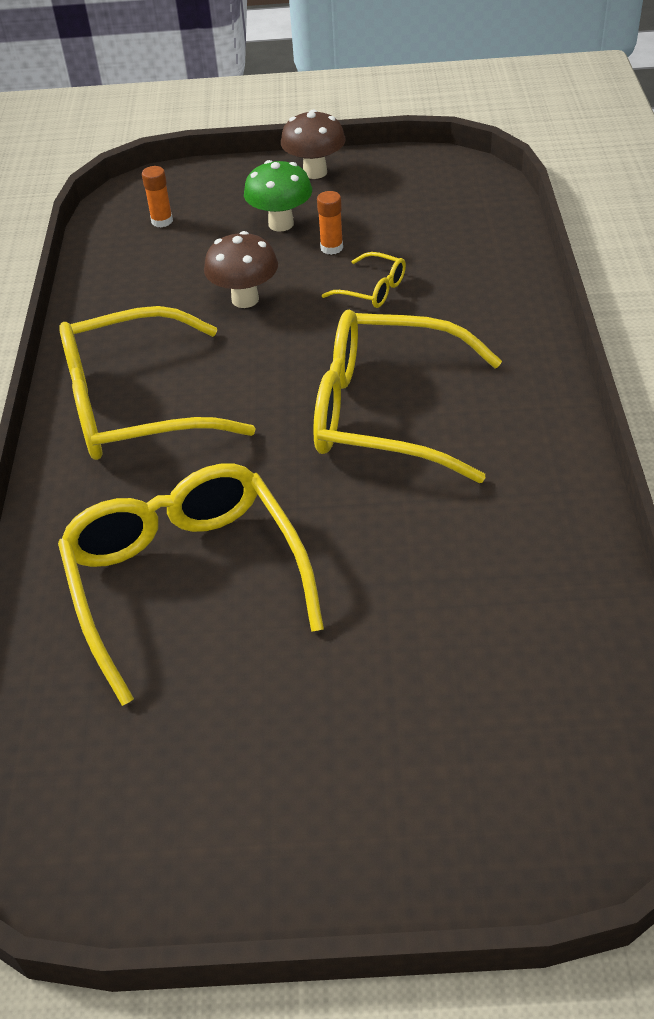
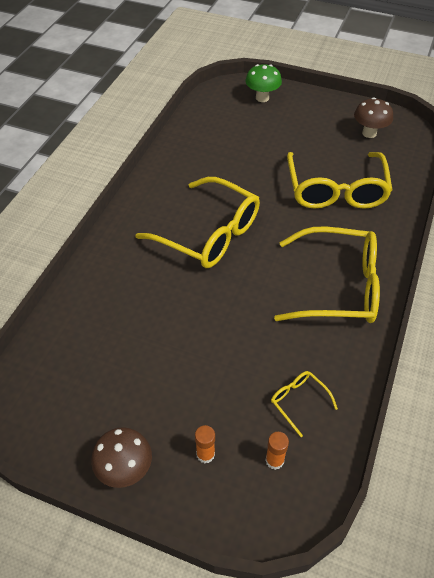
camera: 160 degrees left, 5 degrees up
(245, 299) = (245, 343): brown mushroom -> brown mushroom (369, 133)
(281, 224) = (186, 412): green mushroom -> green mushroom (262, 98)
(331, 248) = (165, 368): orange glue stick -> orange glue stick (205, 454)
(372, 289) = (164, 318): yellow glasses -> yellow glasses (299, 402)

